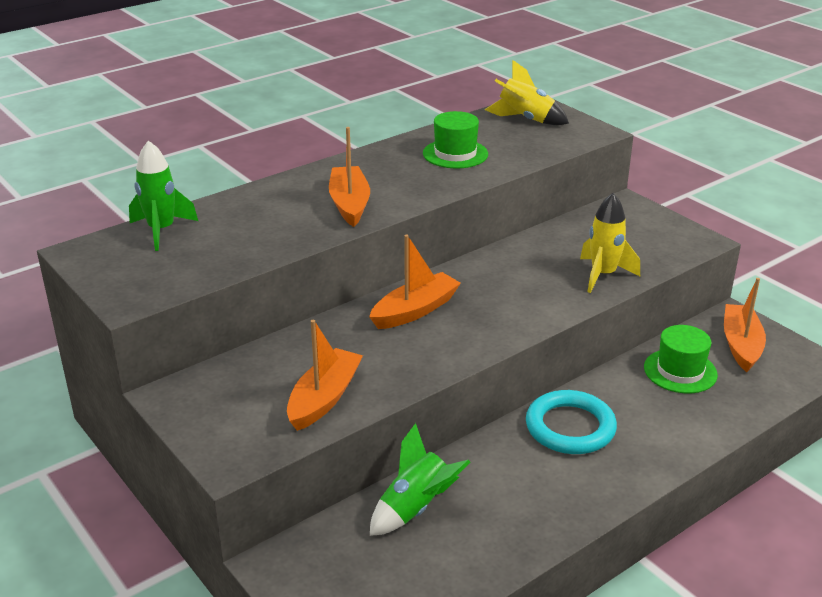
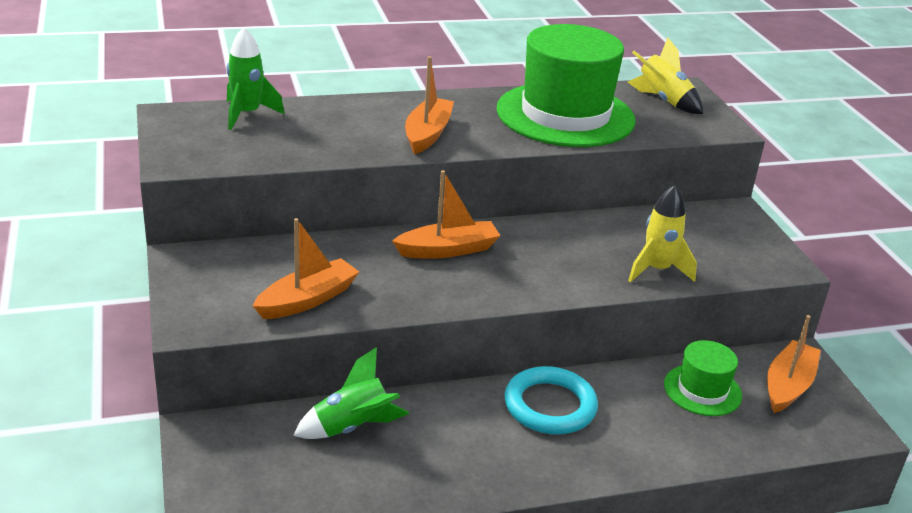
camera: 20 degrees right, 0 degrees up
(455, 154) = (565, 115): green hat -> green hat, size x2.07

